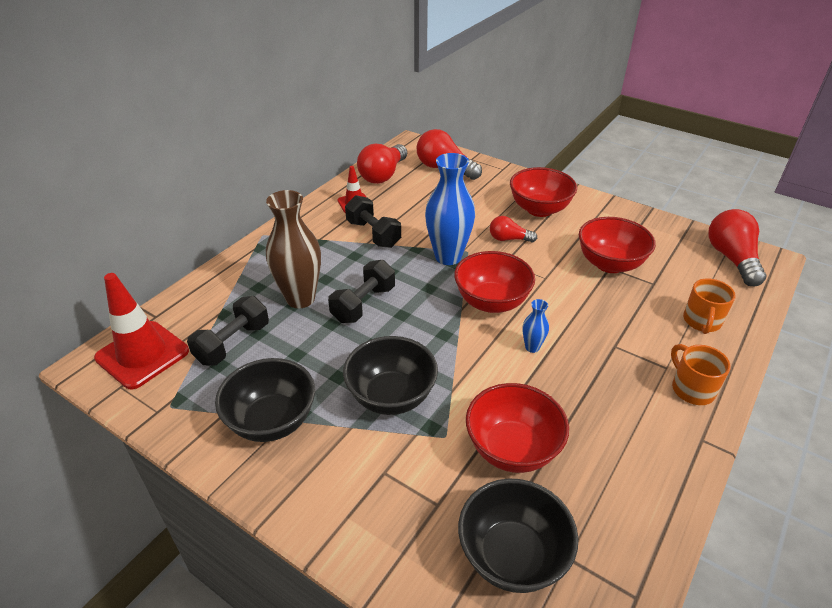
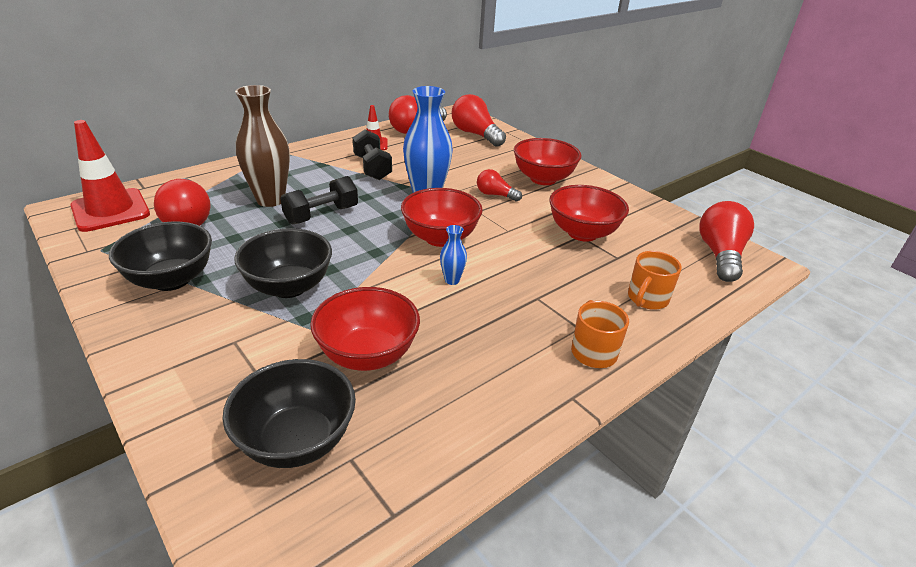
camera: 15 degrees right, 5 degrees down
(233, 343) = (188, 218): black dumbbell -> red light bulb

